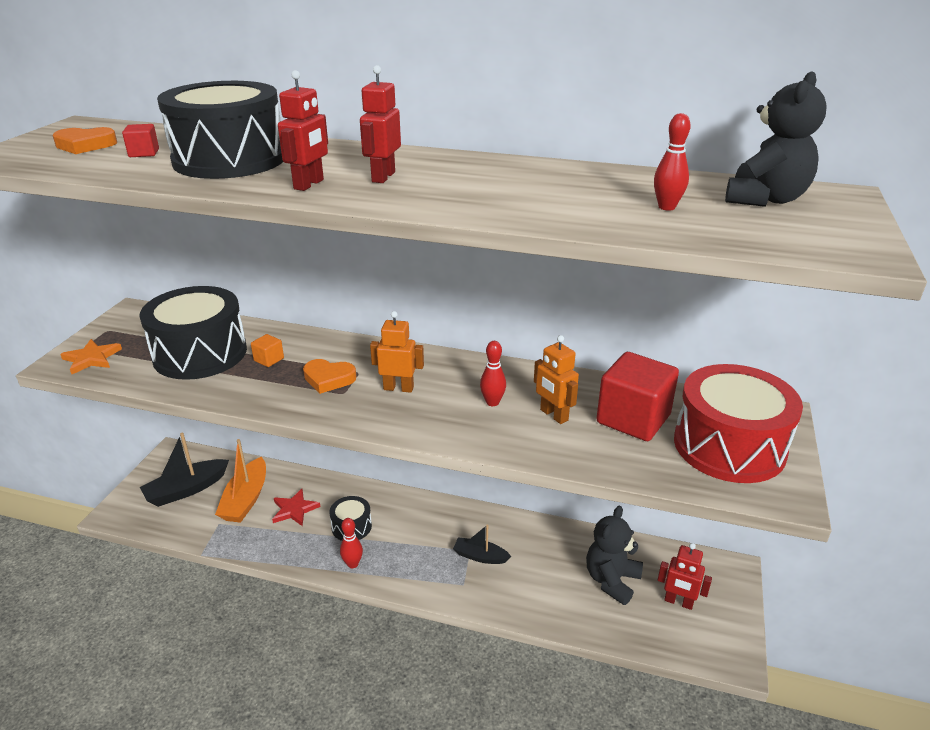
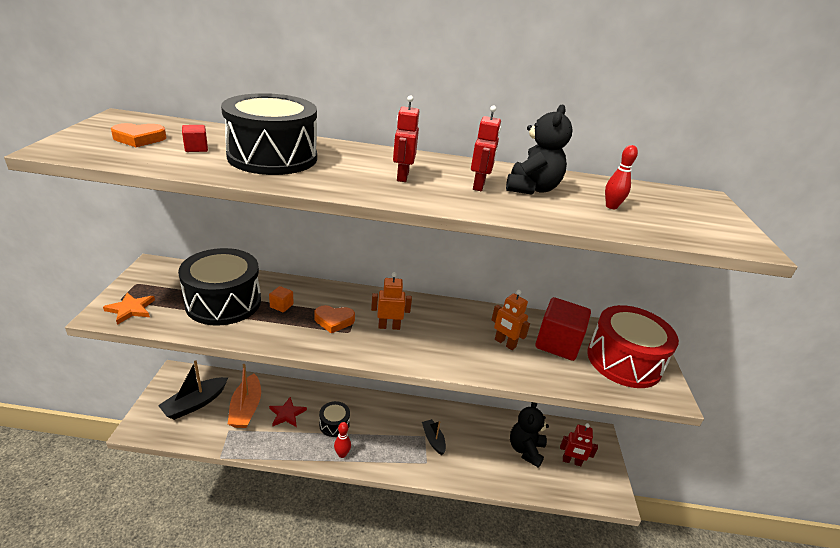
camera: 15 degrees left, 0 degrees up
(309, 184) = (350, 182): red robot -> red robot (479, 186)
(480, 556) = (433, 440): black boat -> black boat turned 60 degrees clockwise
(492, 402) = (460, 335): red bowling pin -> none
(765, 199) = (666, 201): black teddy bear -> black teddy bear (531, 189)

